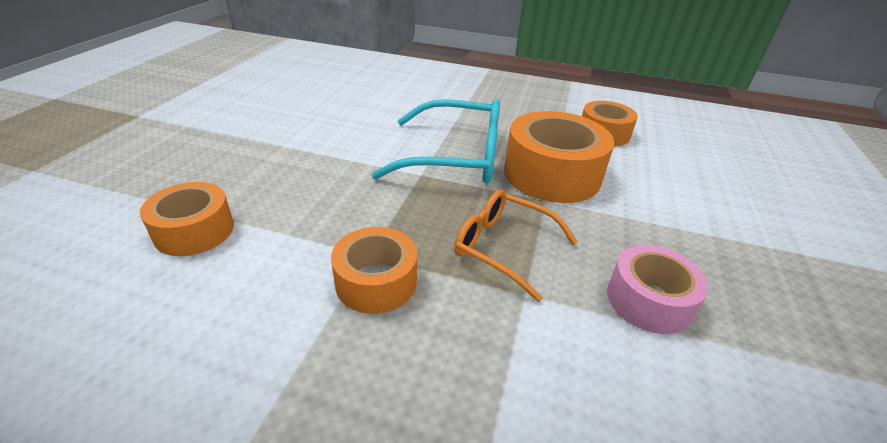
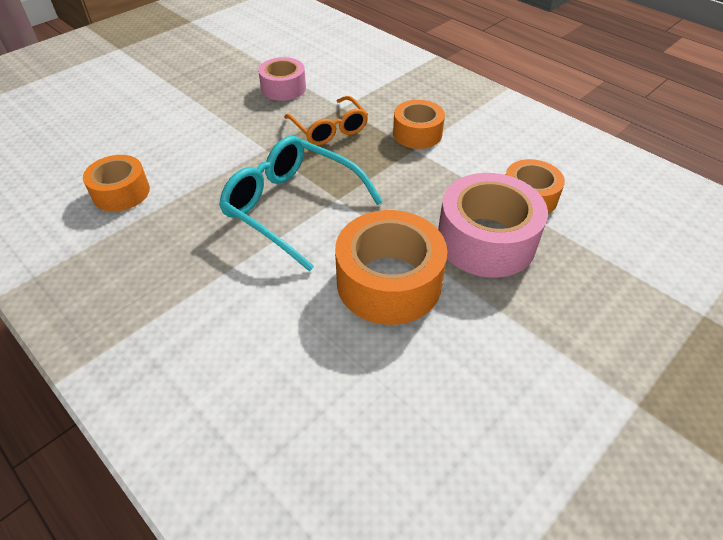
camera: 150 degrees left, 10 degrees up
(251, 176) = (486, 240): none -> pink tape
(552, 174) = (232, 166): orange tape -> orange tape (389, 282)

